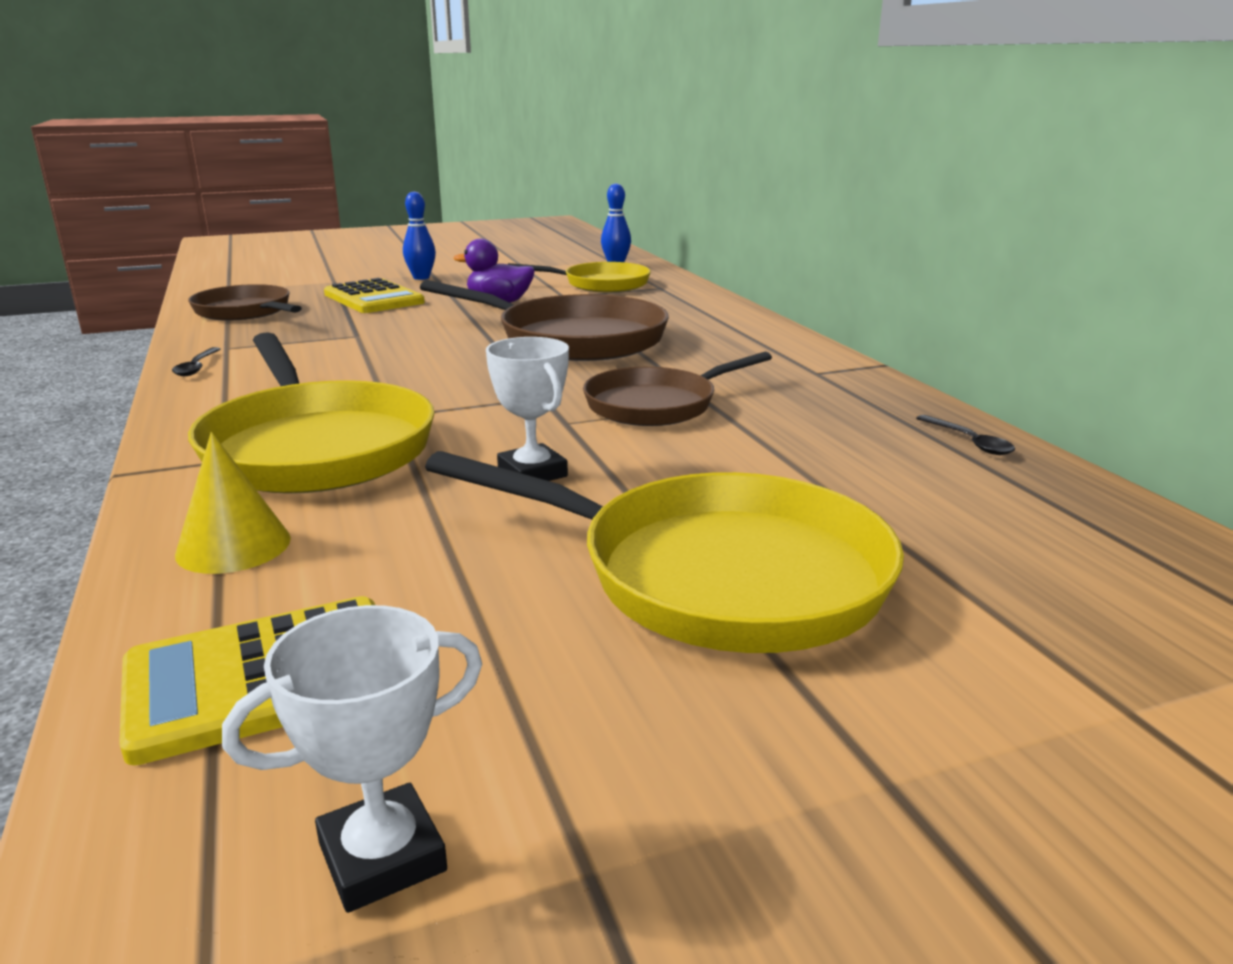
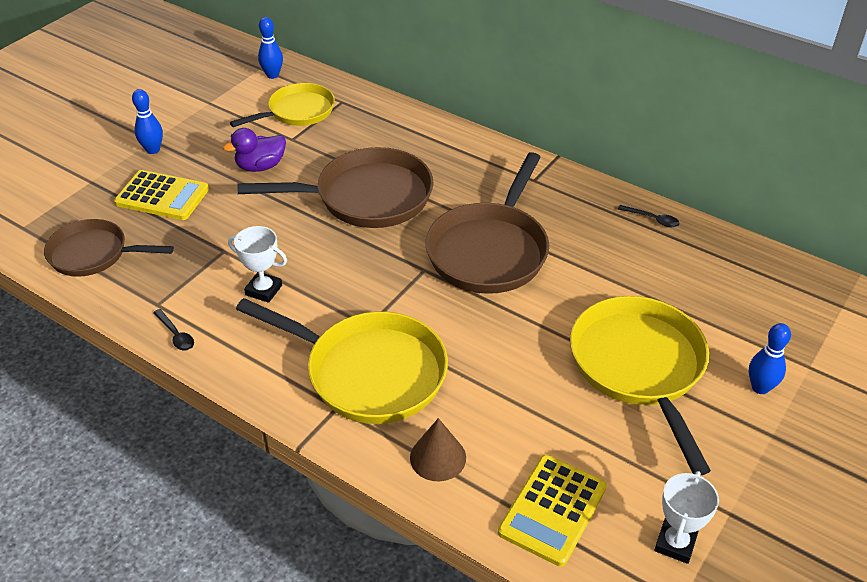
camera: 35 degrees left, 20 degrees up
(233, 546) = (438, 457): yellow cone -> brown cone
(532, 473) = (498, 339): white trophy -> white trophy (263, 290)
(657, 405) = (490, 250): brown pan -> brown pan, size x1.57
(714, 574) = (639, 368): yellow pan -> yellow pan turned 90 degrees counterclockwise
(951, 694) = (760, 387): none -> blue bowling pin

